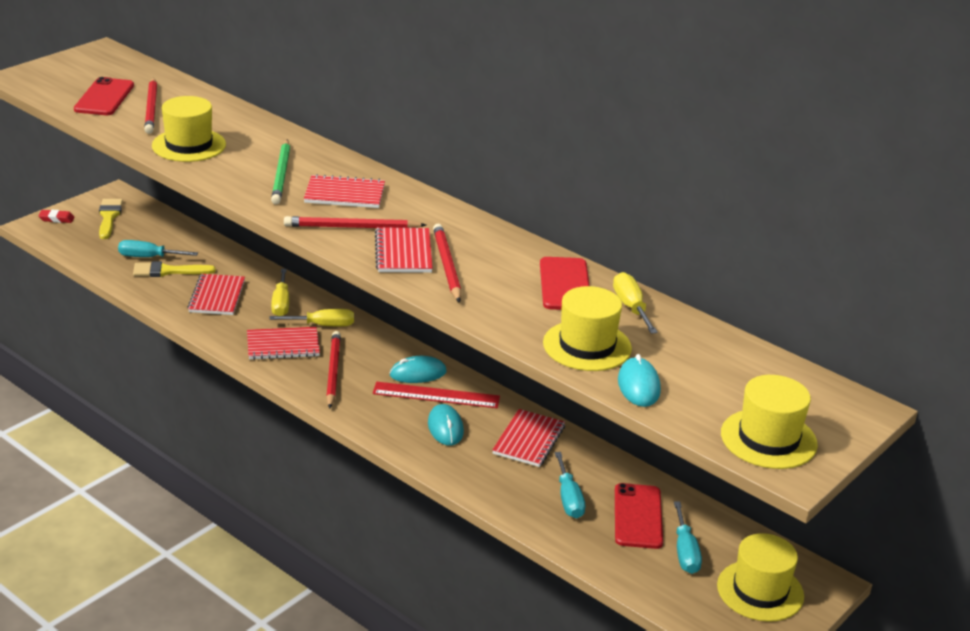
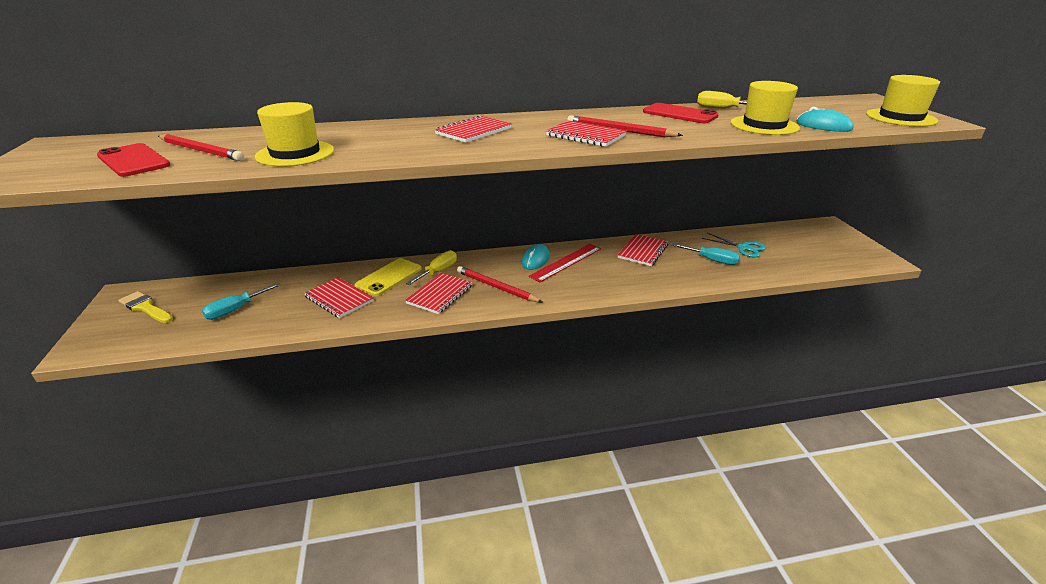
camera: 50 degrees left, 0 degrees up
(56, 219) = (92, 335): red eraser -> none
(168, 271) = (270, 308): yellow brush -> none
(281, 303) = (389, 277): yellow screwdriver -> yellow phone
(282, 175) = (408, 139): green pencil -> none
(352, 227) = (526, 140): red pencil -> none
(445, 428) = (604, 271): turquoise mouse -> none
(529, 440) = (643, 251): red notebook -> red notebook turned 60 degrees clockwise
(638, 516) = (743, 248): red phone -> turquoise scissors
(685, 552) = (785, 247): turquoise screwdriver -> none
(760, 591) = (830, 241): yellow hat -> none

